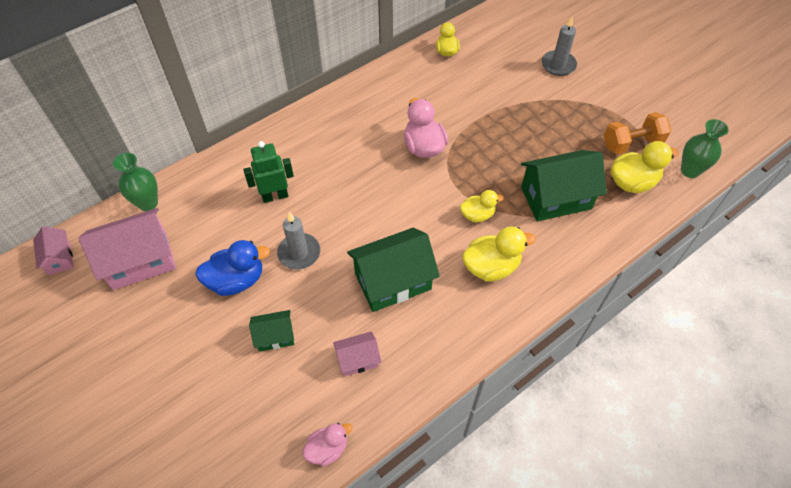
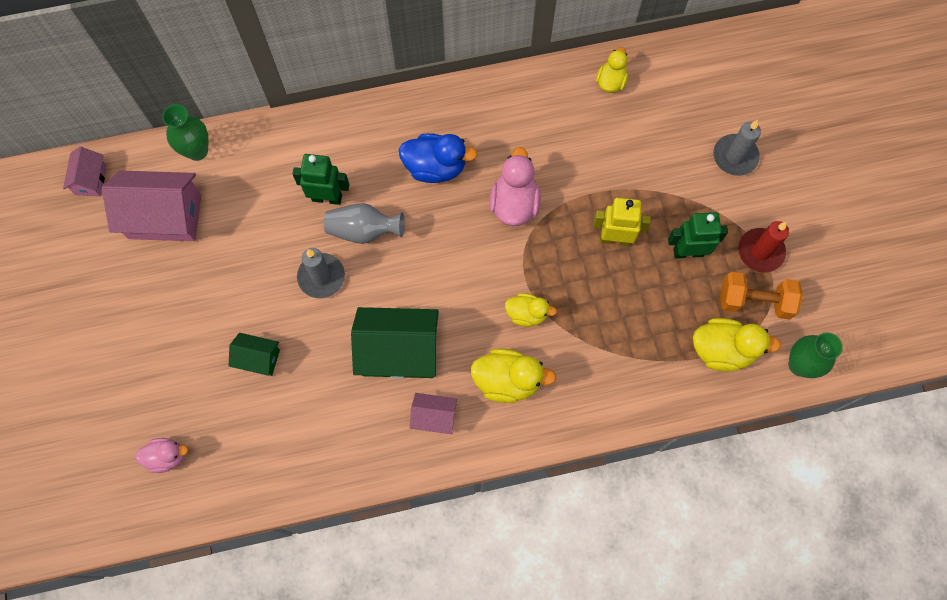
camera: 25 degrees right, 15 degrees up
(236, 280) = (247, 280): blue duck -> blue duck (435, 167)
(317, 207) = (364, 230): none -> grey vase
(327, 449) = (256, 493): pink duck -> pink duck (167, 456)
(358, 359) = (324, 419): pink house -> pink house (434, 417)
(510, 142) = (615, 238): none -> yellow robot
(556, 198) = (624, 331): green house -> none
(566, 131) = (688, 252): none -> green robot
(614, 113) = (760, 251): none -> red candle

